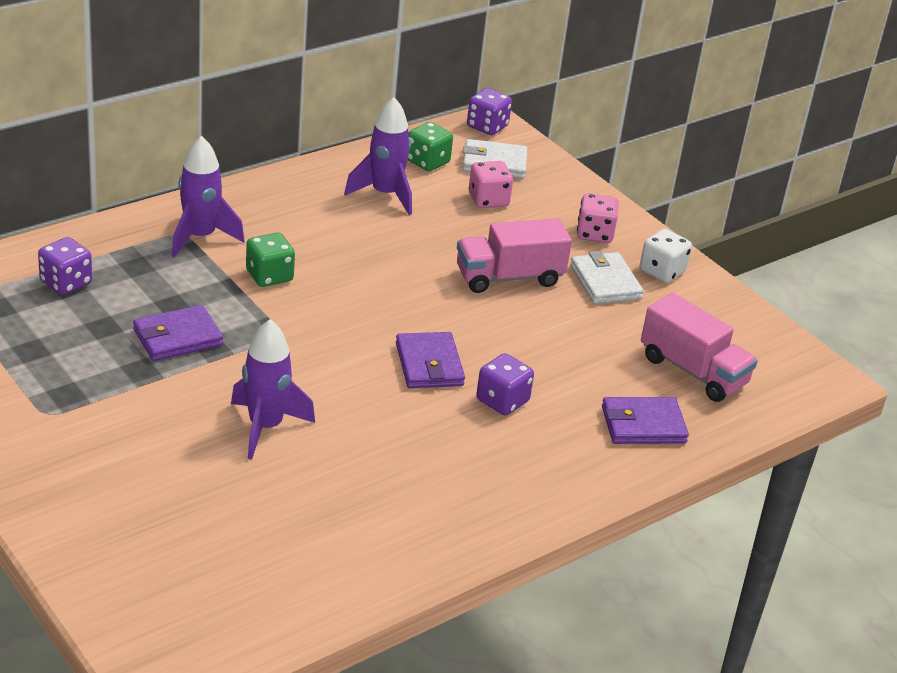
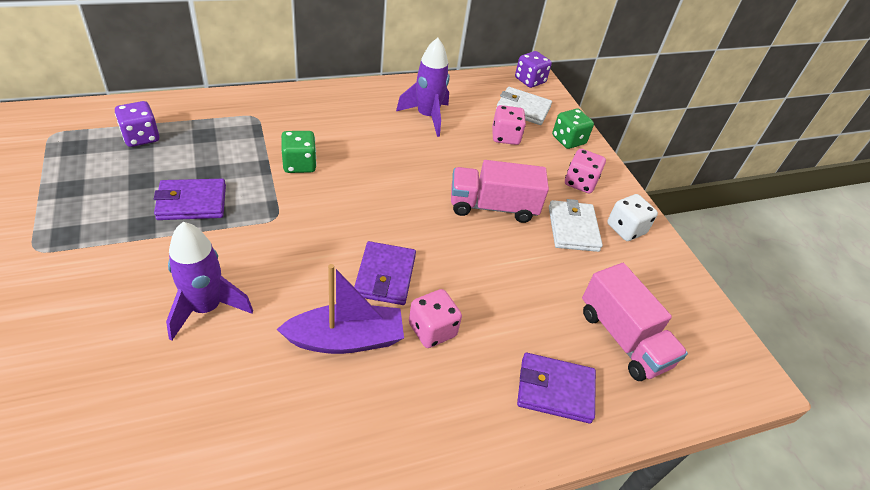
camera: 15 degrees right, 10 degrees up
(200, 237) = (267, 122): purple rocket -> none
(421, 425) = (346, 339): none -> purple boat
(427, 162) = (472, 98): green dice -> green dice (568, 140)
(502, 401) = (432, 330): purple dice -> pink dice

